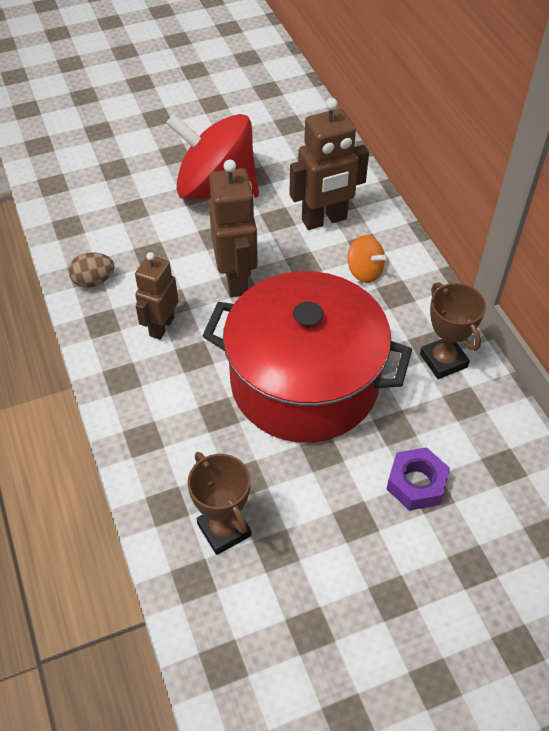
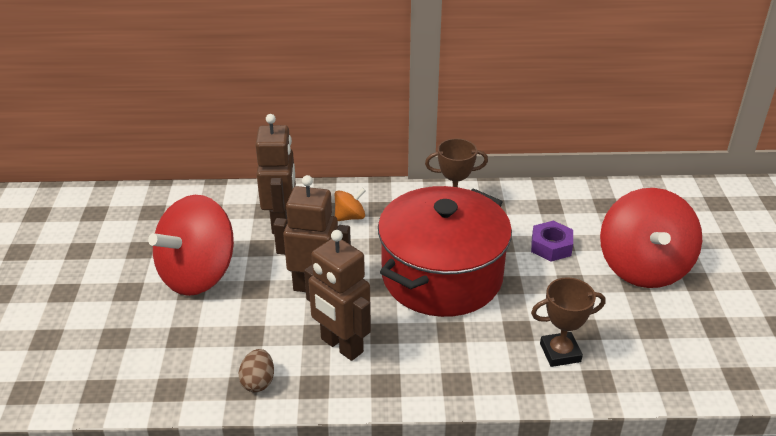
camera: 70 degrees left, 15 degrees down
(161, 326) = (341, 346): brown robot -> brown robot, size x1.50
(429, 604) = (643, 267): none -> red spinning top

